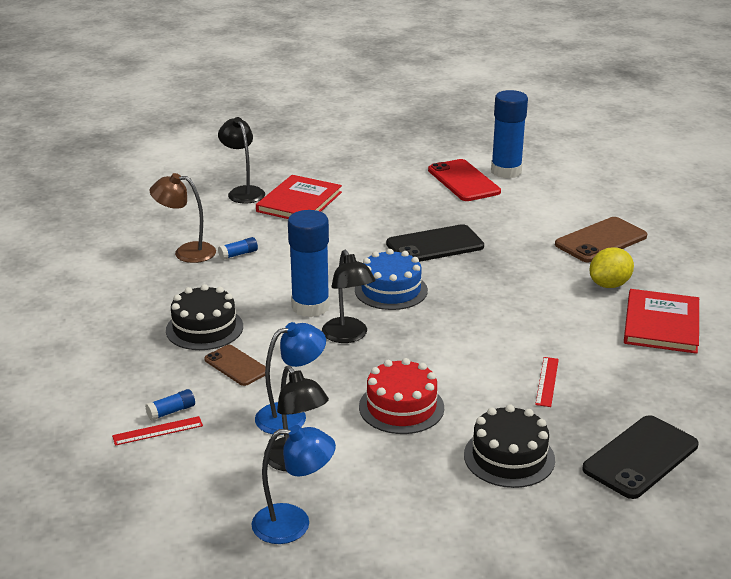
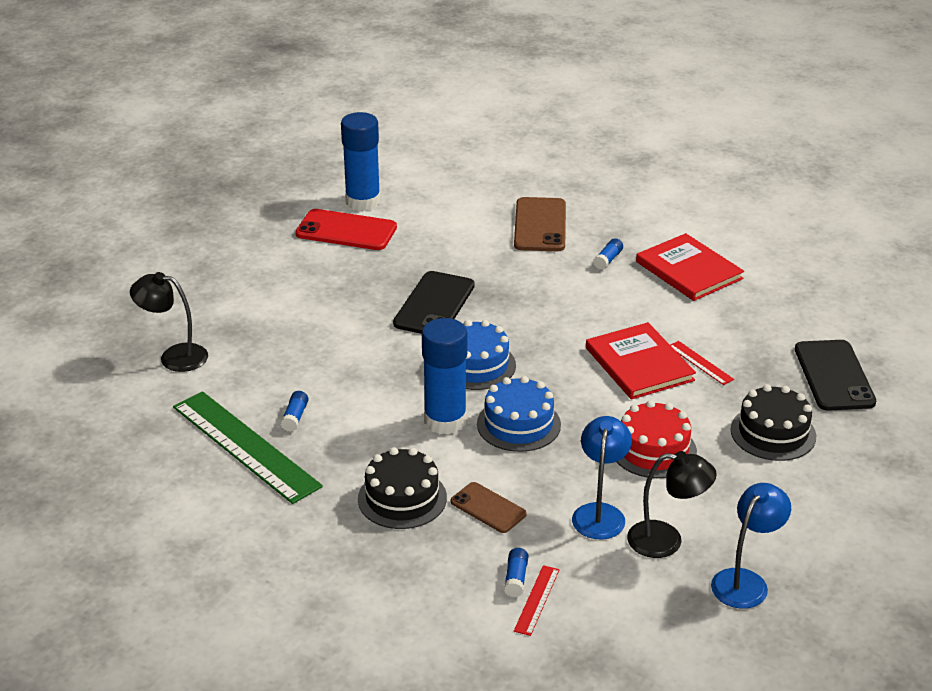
camera: 50 degrees left, 5 degrees up
(186, 252) = (245, 446): brown lamp -> green ruler
(236, 366) = (488, 508): brown phone -> brown phone turned 45 degrees clockwise
(299, 202) = (246, 334): red book -> red book (639, 364)
(348, 336) = (518, 424): black lamp -> blue cake
(609, 285) = (608, 260): yellow lemon -> blue glue stick

